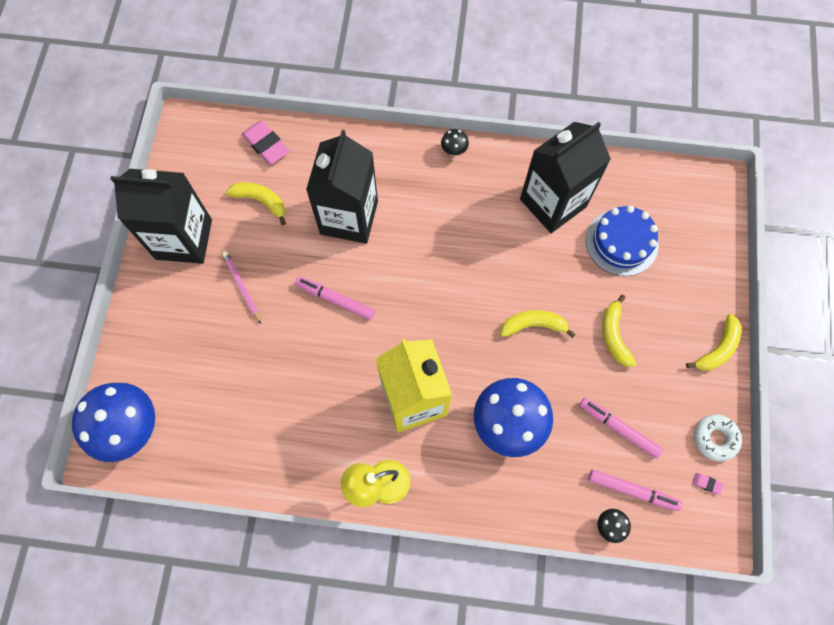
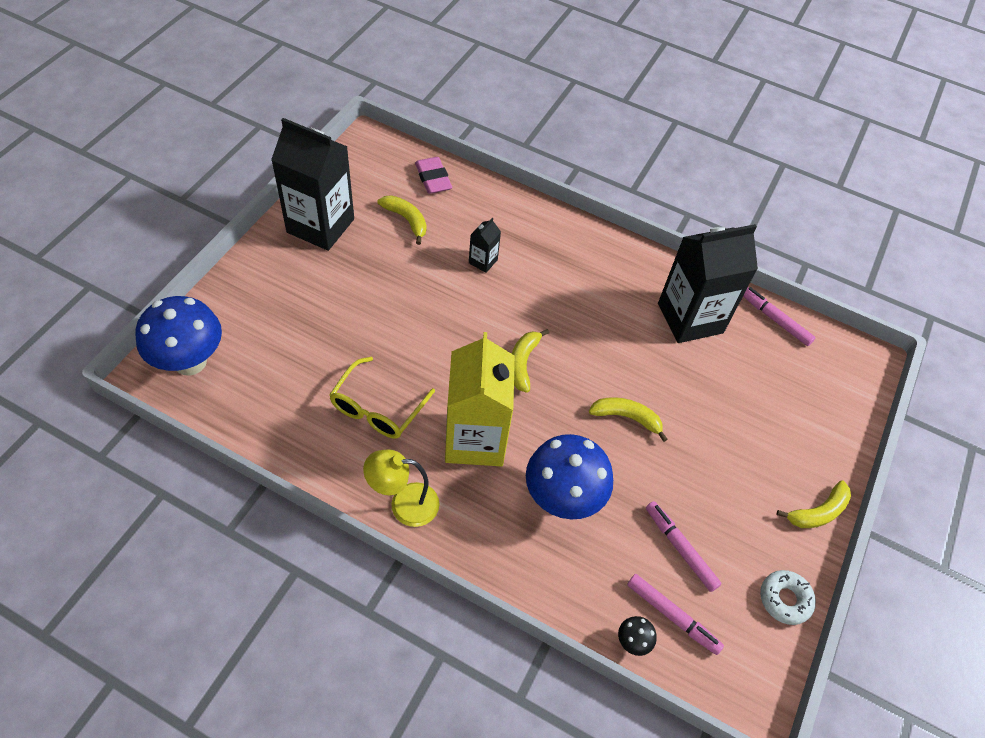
camera: 15 degrees right, 15 degrees down
(242, 287) = (354, 282): pink pencil -> none
(318, 405) = (377, 408): none -> yellow glasses
(335, 300) = (437, 324): pink marker -> pink marker (774, 319)
(349, 217) = (483, 261): black carton -> black carton, size x0.43
(454, 151) = (608, 242): black mushroom -> none
(614, 335) = (708, 458): yellow banana -> yellow banana (523, 363)
(621, 242) = (748, 376): blue cake -> none
(706, 483) = (759, 642): pink eraser -> none

